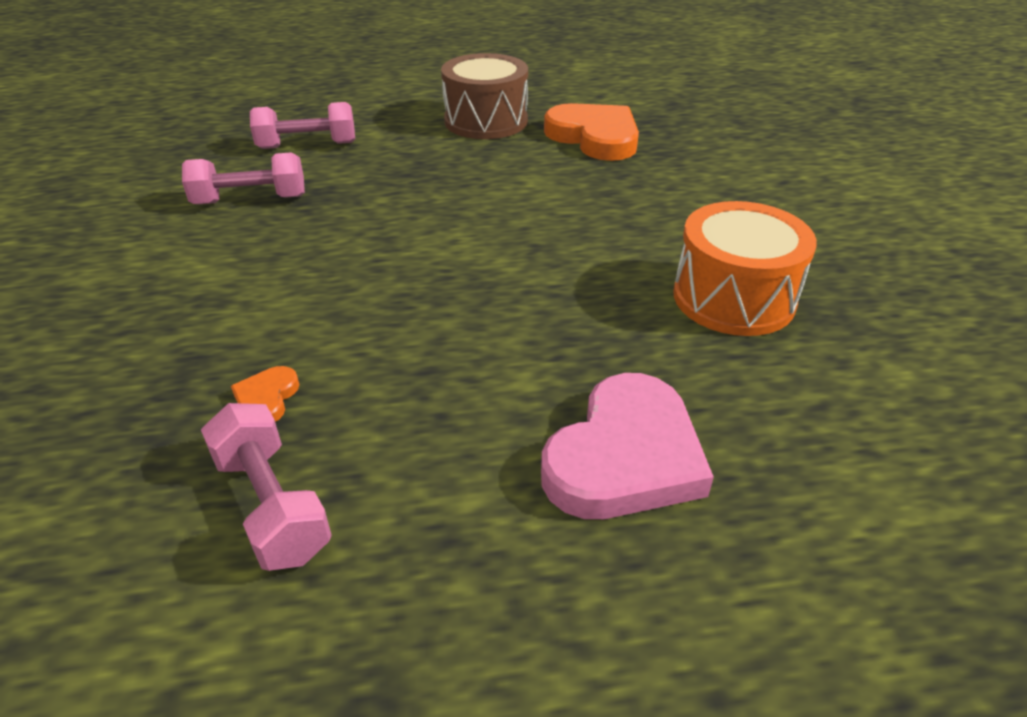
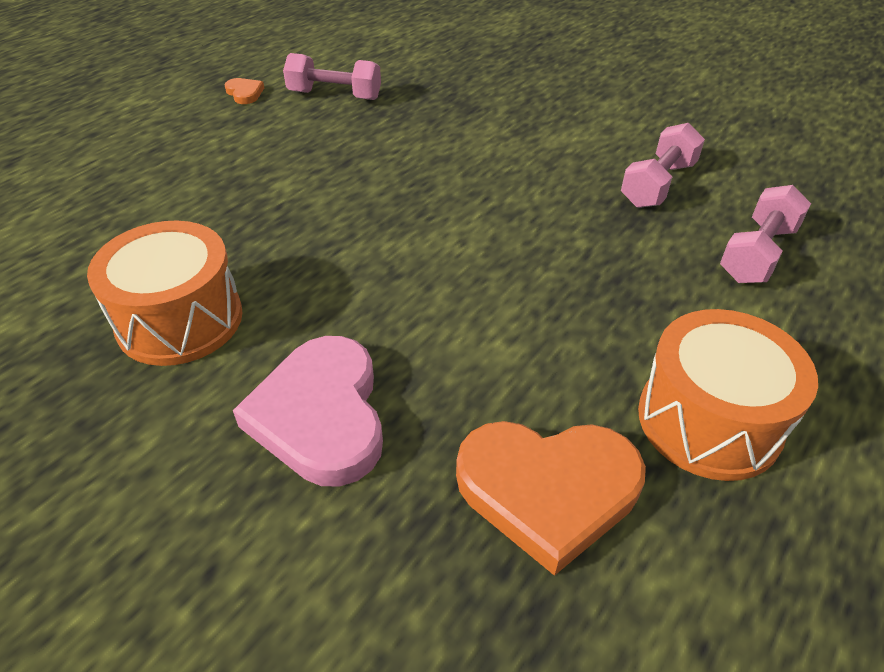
camera: 135 degrees right, 5 degrees up
(267, 398) = (404, 115): orange heart -> orange heart (245, 93)
(486, 121) = (709, 420): brown drum -> orange drum
(625, 456) = (189, 180): pink heart -> pink heart (321, 415)

